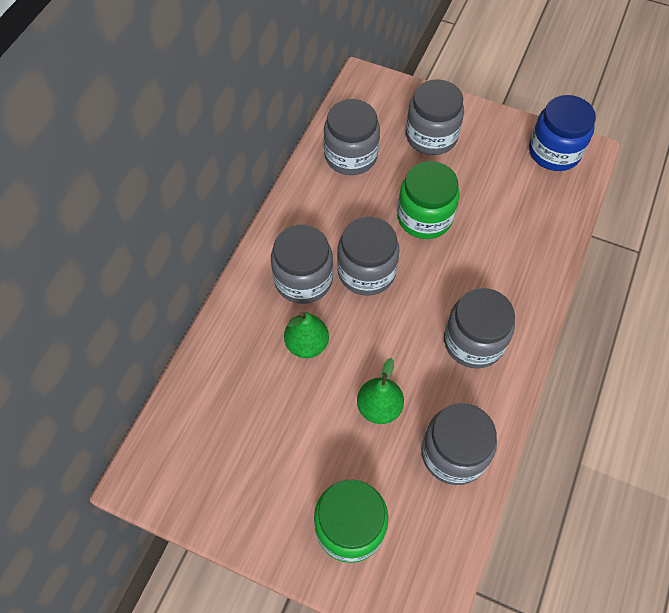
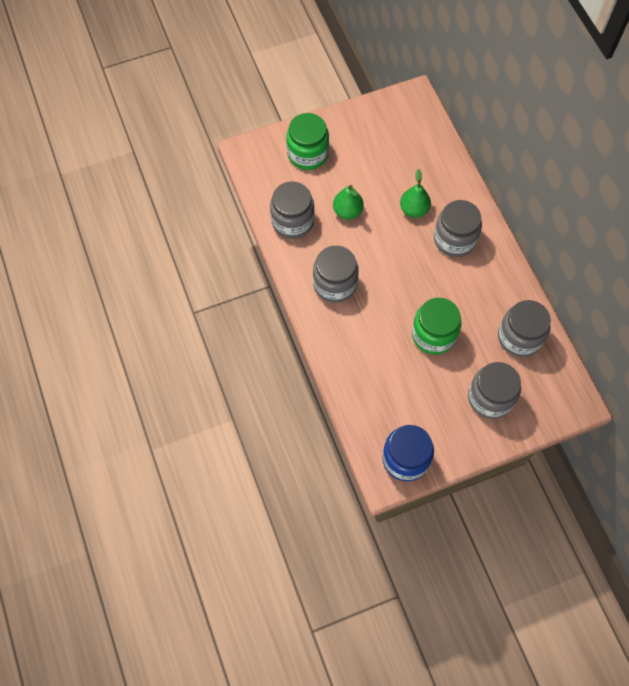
camera: 135 degrees right, 5 degrees up
(366, 272) = (428, 273): grey jar -> none

